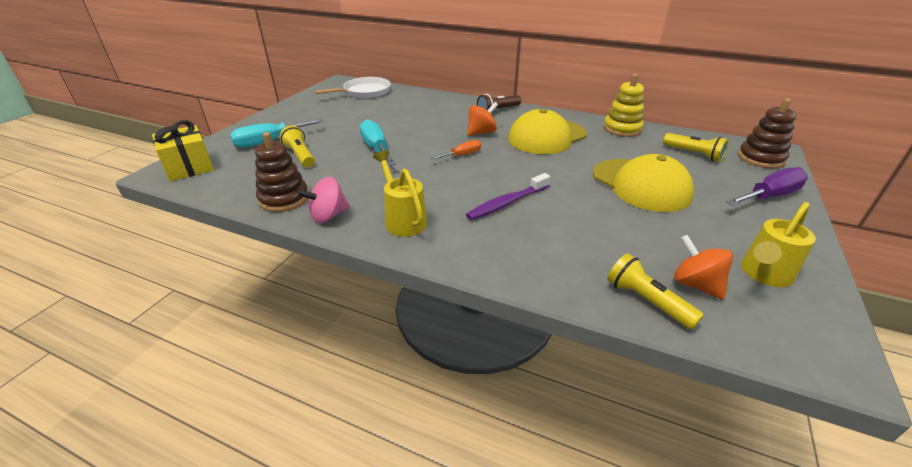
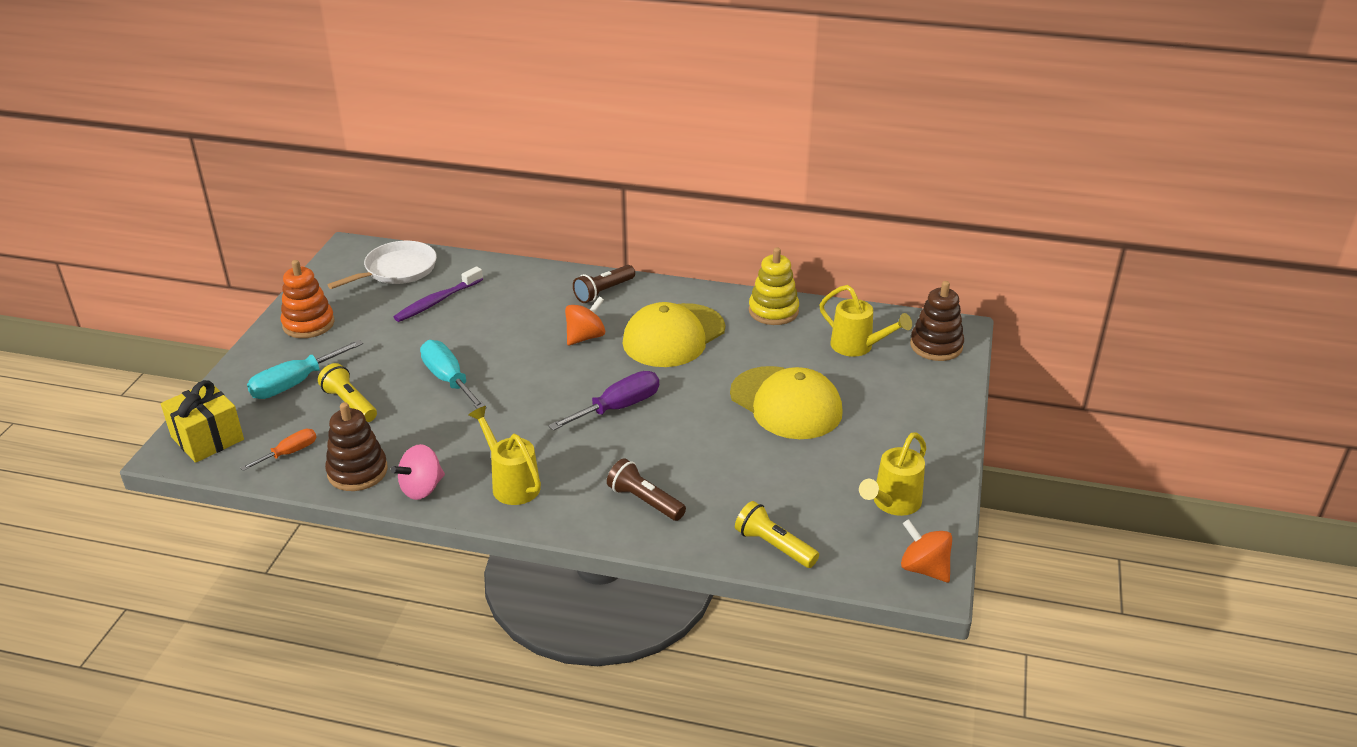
camera: 10 degrees left, 0 degrees up
(296, 112) = (308, 324): none -> orange stacking toy
(462, 155) = (565, 379): orange screwdriver -> orange screwdriver (289, 453)
(507, 203) = (629, 447): purple toothbrush -> purple toothbrush (437, 301)
(517, 246) = (644, 501): none -> brown flashlight
(694, 154) = (857, 347): yellow flashlight -> yellow watering can
(695, 284) = (823, 523): orange spinning top -> orange spinning top (924, 568)
(769, 196) = (929, 403): purple screwdriver -> purple screwdriver (618, 407)

